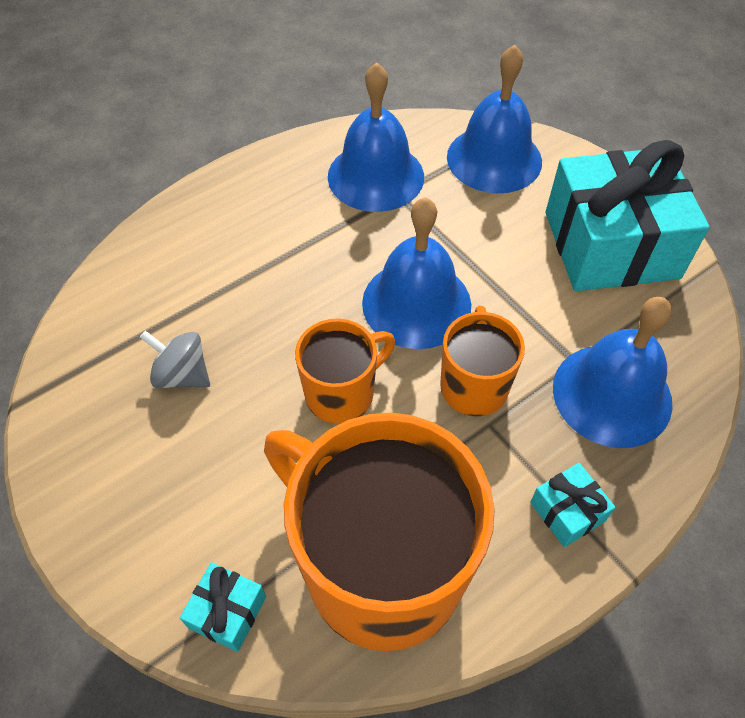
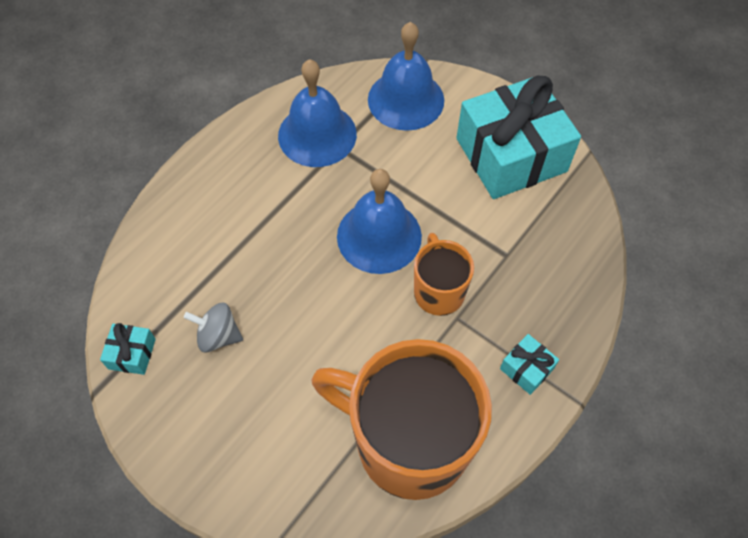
camera: 15 degrees left, 5 degrees up
(227, 612) = (311, 501): turquoise gift -> turquoise gift (132, 354)
(342, 393) = (344, 321): orange mug -> none
(612, 394) = (537, 274): blue bell -> none

